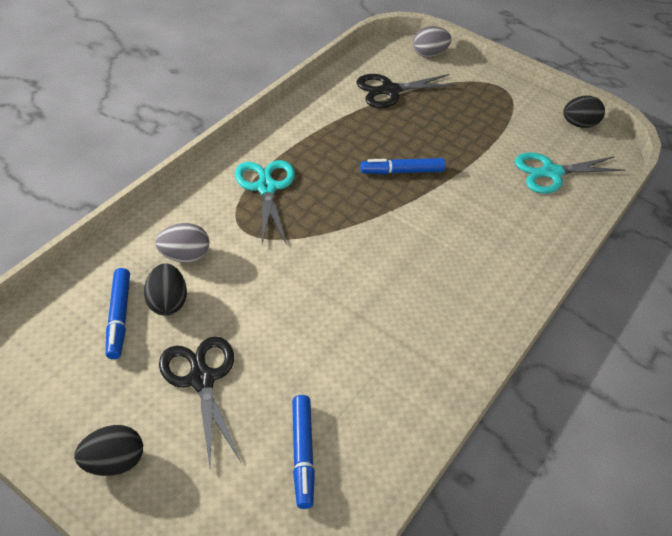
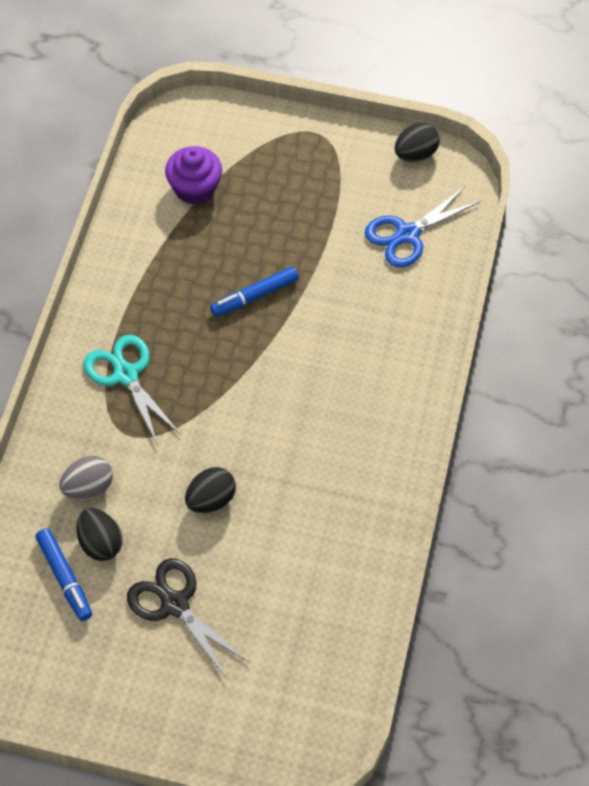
camera: 20 degrees left, 10 degrees up
(114, 461) = (142, 707): black egg -> black egg (210, 500)
(302, 454) = (296, 633): blue marker -> none
(390, 90) = (194, 188): black scissors -> purple cupcake
(429, 54) = (215, 114): grey egg -> none
(551, 173) = (407, 234): turquoise scissors -> blue scissors

